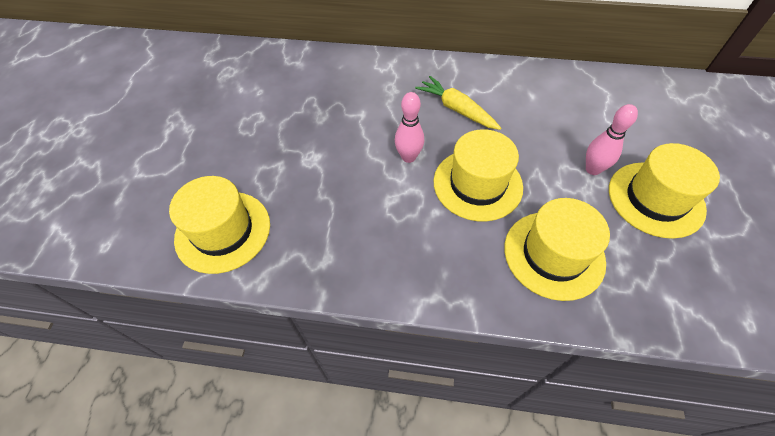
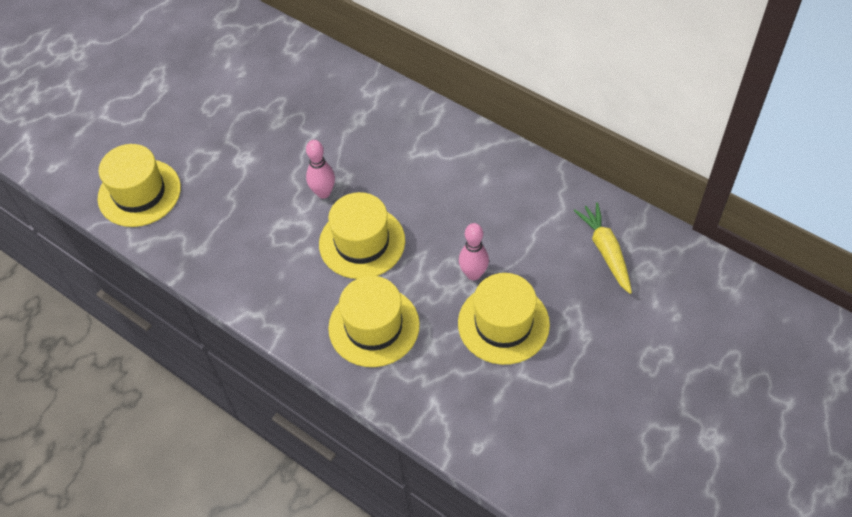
camera: 30 degrees right, 0 degrees up
(457, 109) = (402, 165): yellow carrot -> yellow carrot (605, 251)

